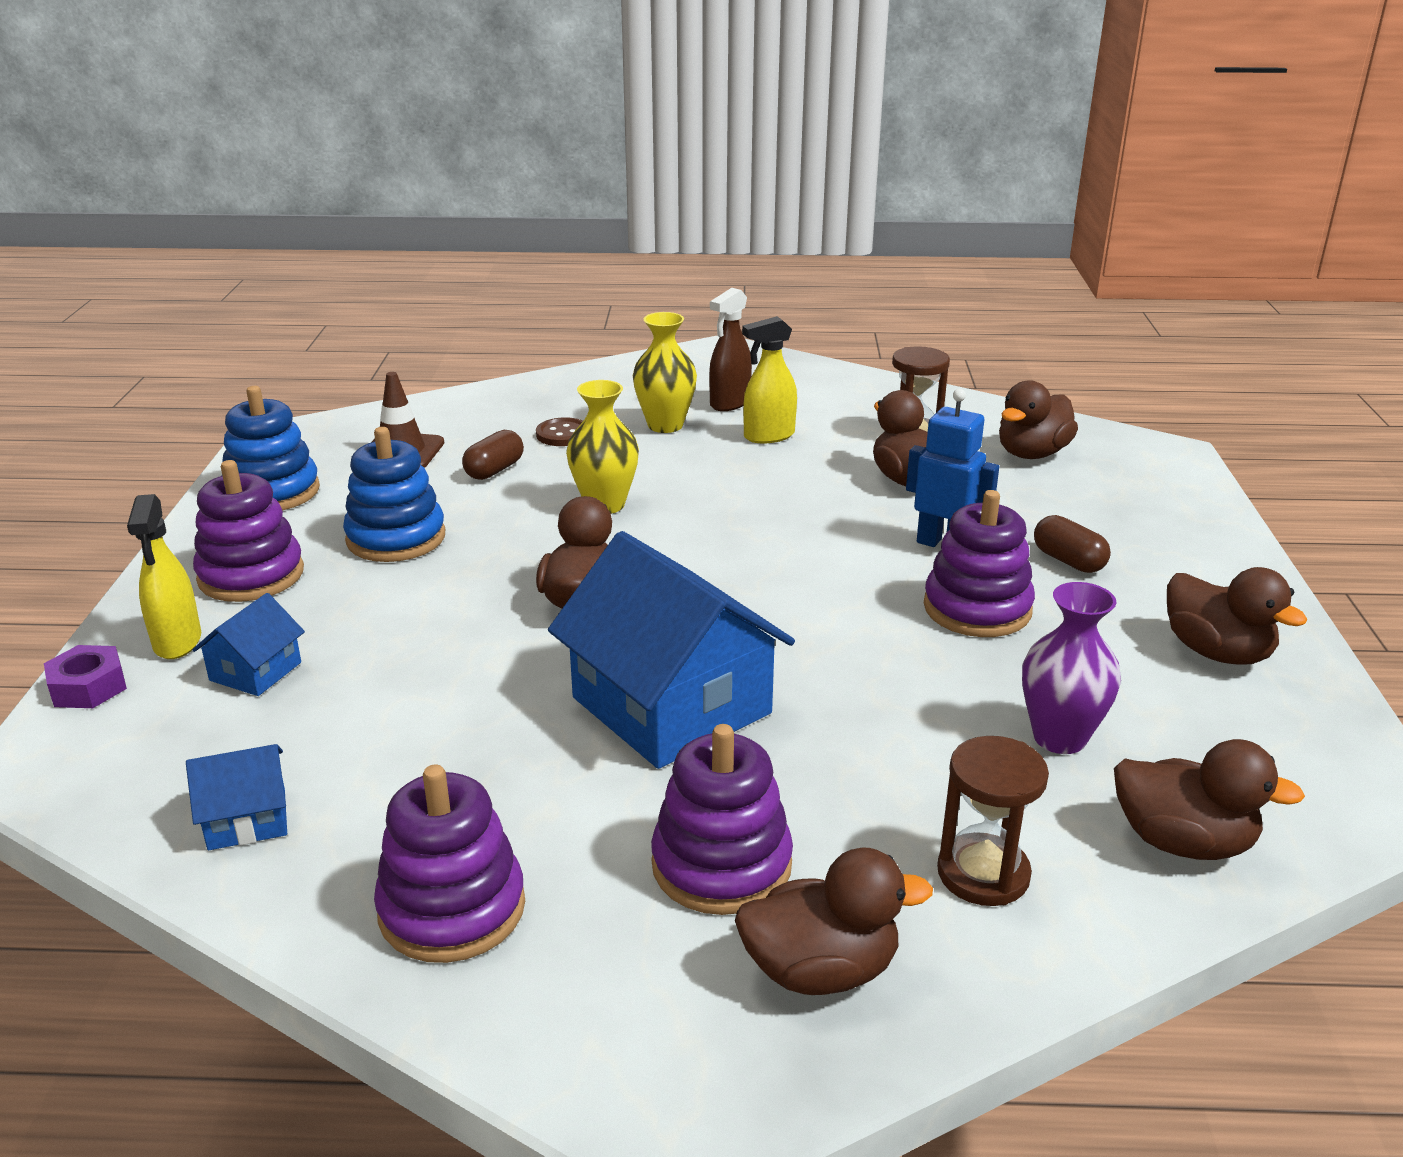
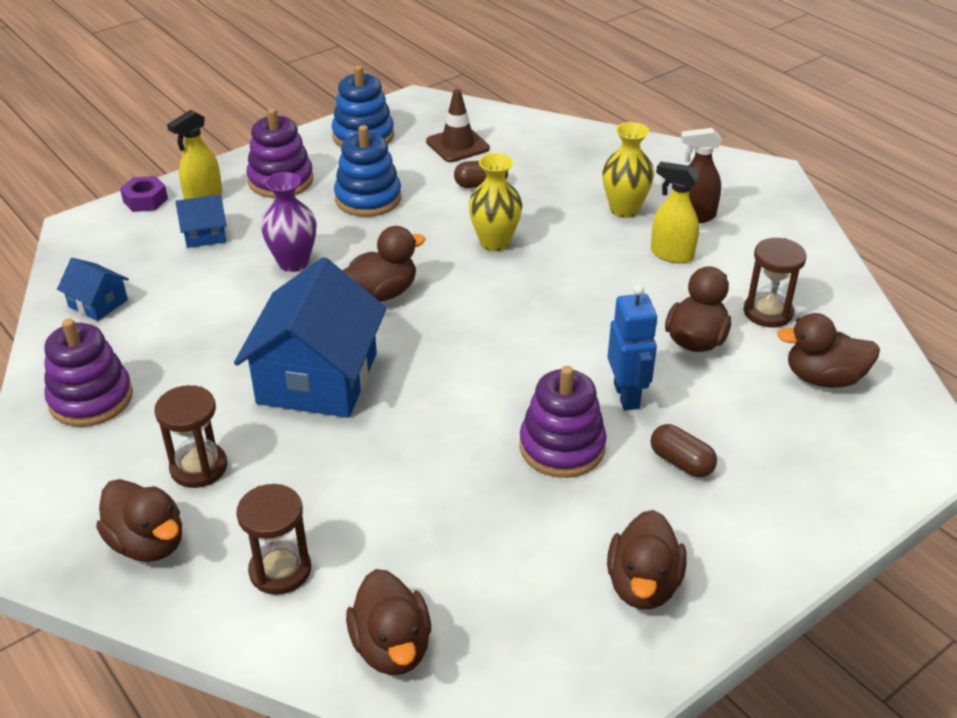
camera: 50 degrees right, 10 degrees up
(563, 434) = (556, 182): brown button -> none
(721, 865) = (199, 467): purple stacking toy -> brown hourglass
(1059, 738) = (449, 547): purple vase -> purple vase (293, 262)
(1068, 561) = (681, 462): brown capsule -> brown capsule turned 60 degrees counterclockwise

